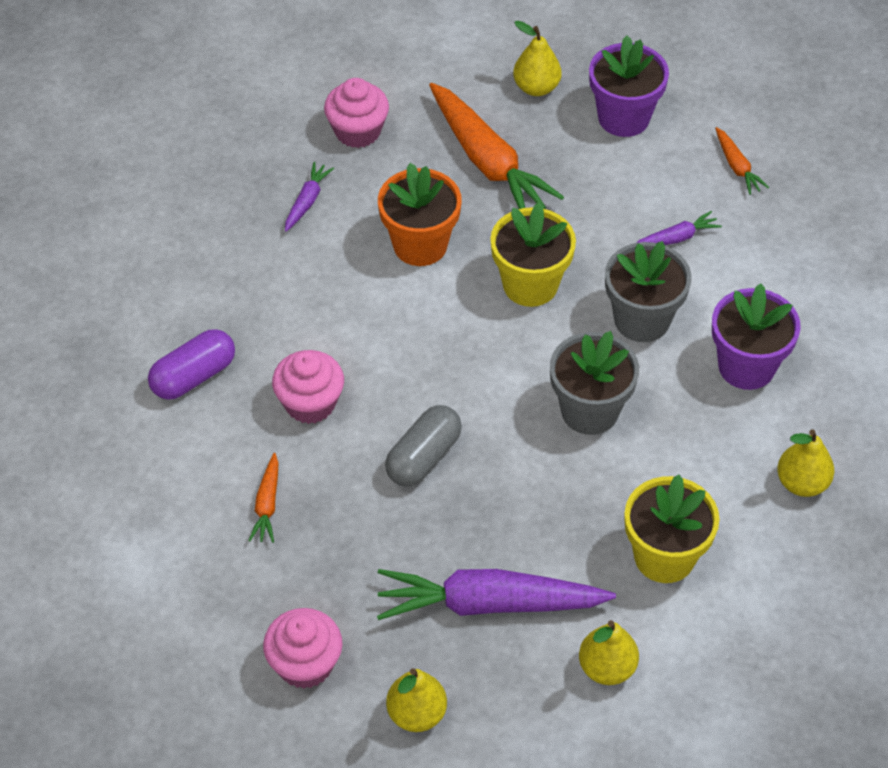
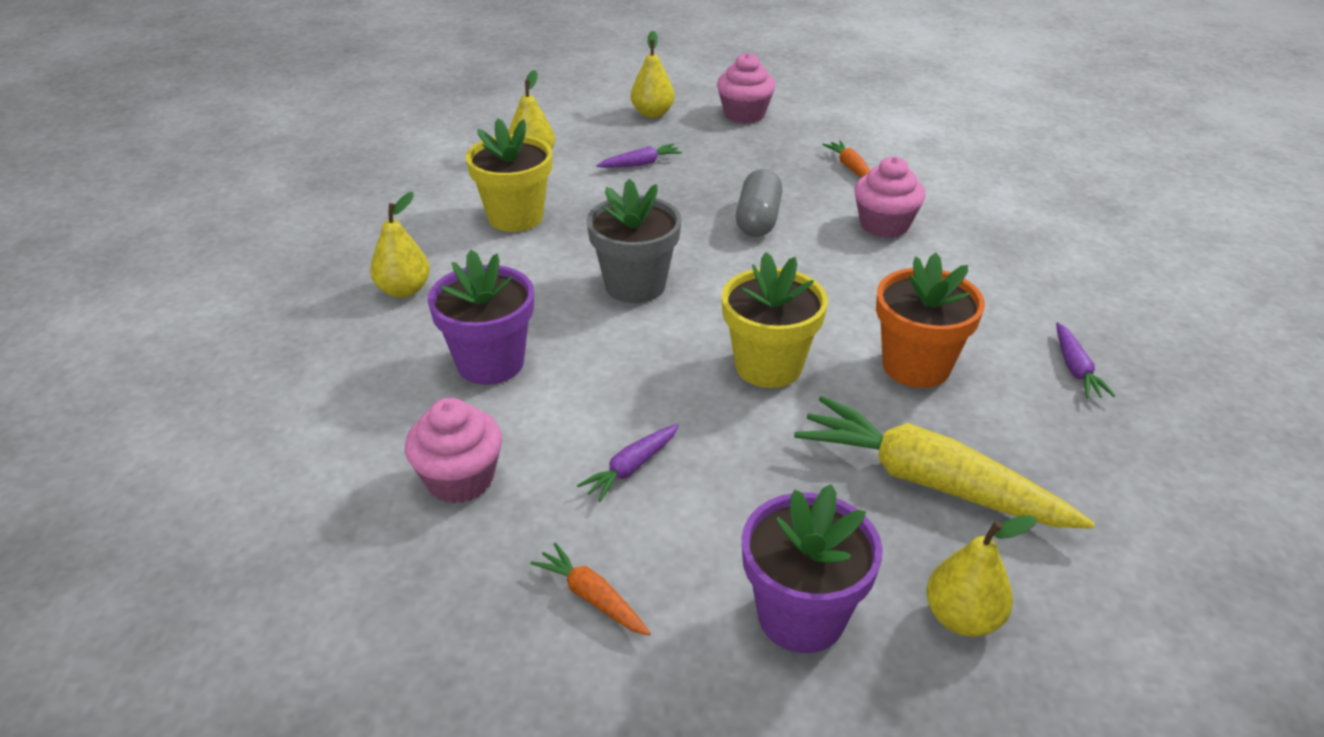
camera: 155 degrees right, 15 degrees down
(193, 376) = (996, 215): purple capsule -> none
(357, 131) = (1117, 463): pink cupcake -> pink cupcake (460, 479)
(488, 161) = (929, 482): orange carrot -> yellow carrot
(489, 604) = (640, 164): purple carrot -> purple carrot, size x0.46
(642, 320) = (626, 371): grey flower pot -> none

